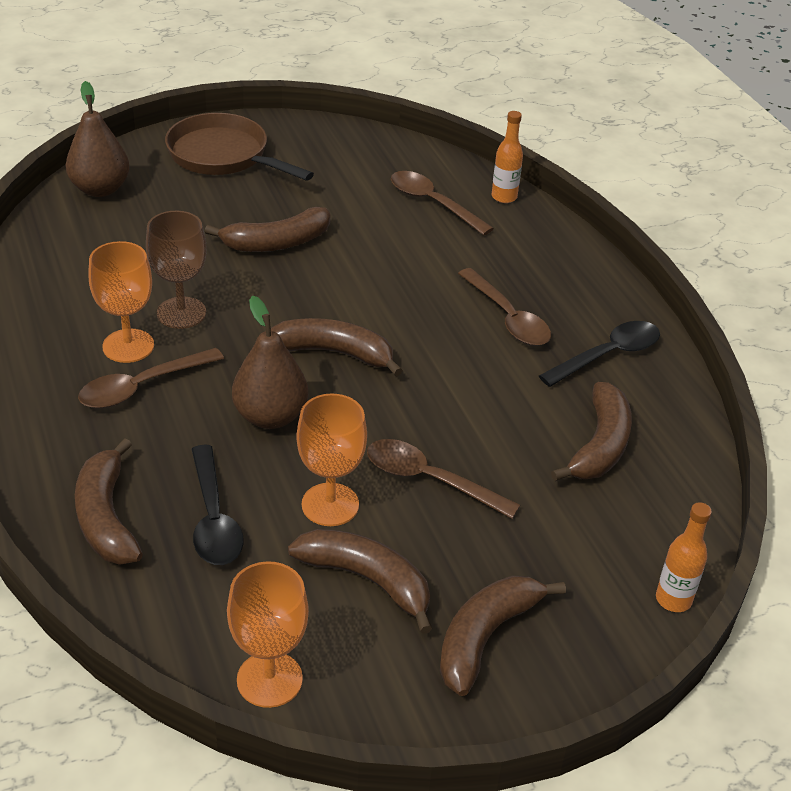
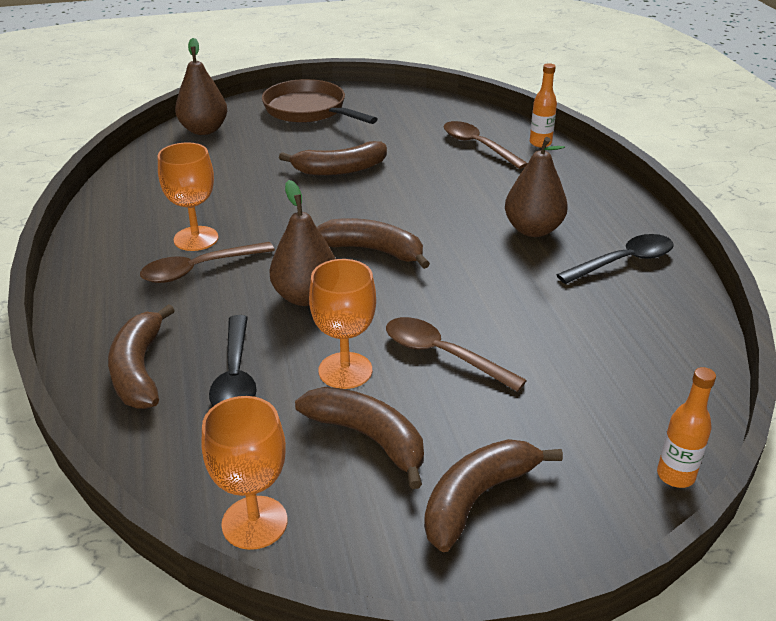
camera: 10 degrees right, 5 degrees down
(181, 313) = (247, 216): brown goblet -> none
(507, 318) = (533, 230): brown spoon -> brown pear
(600, 445) = (610, 334): brown banana -> none

